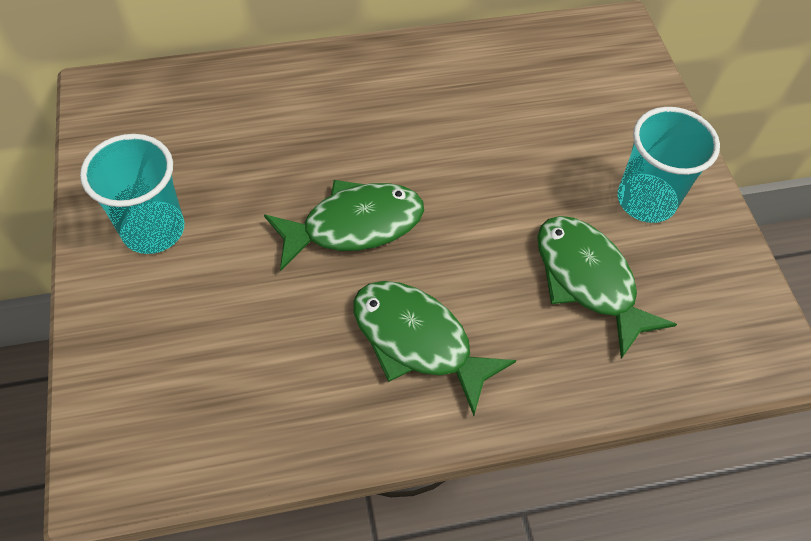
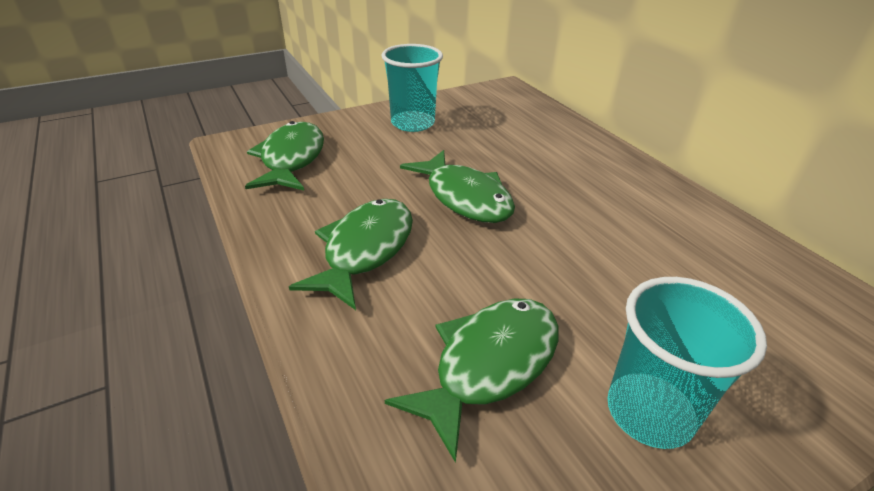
camera: 75 degrees right, 20 degrees down
(190, 395) = (291, 159): none -> green fish

